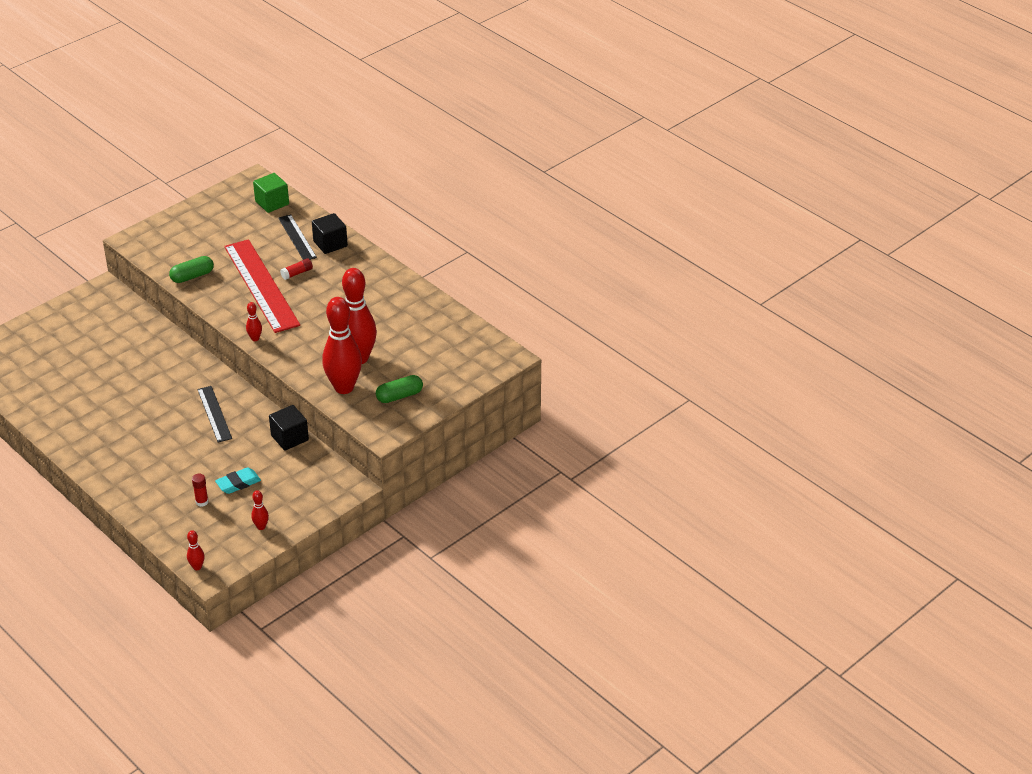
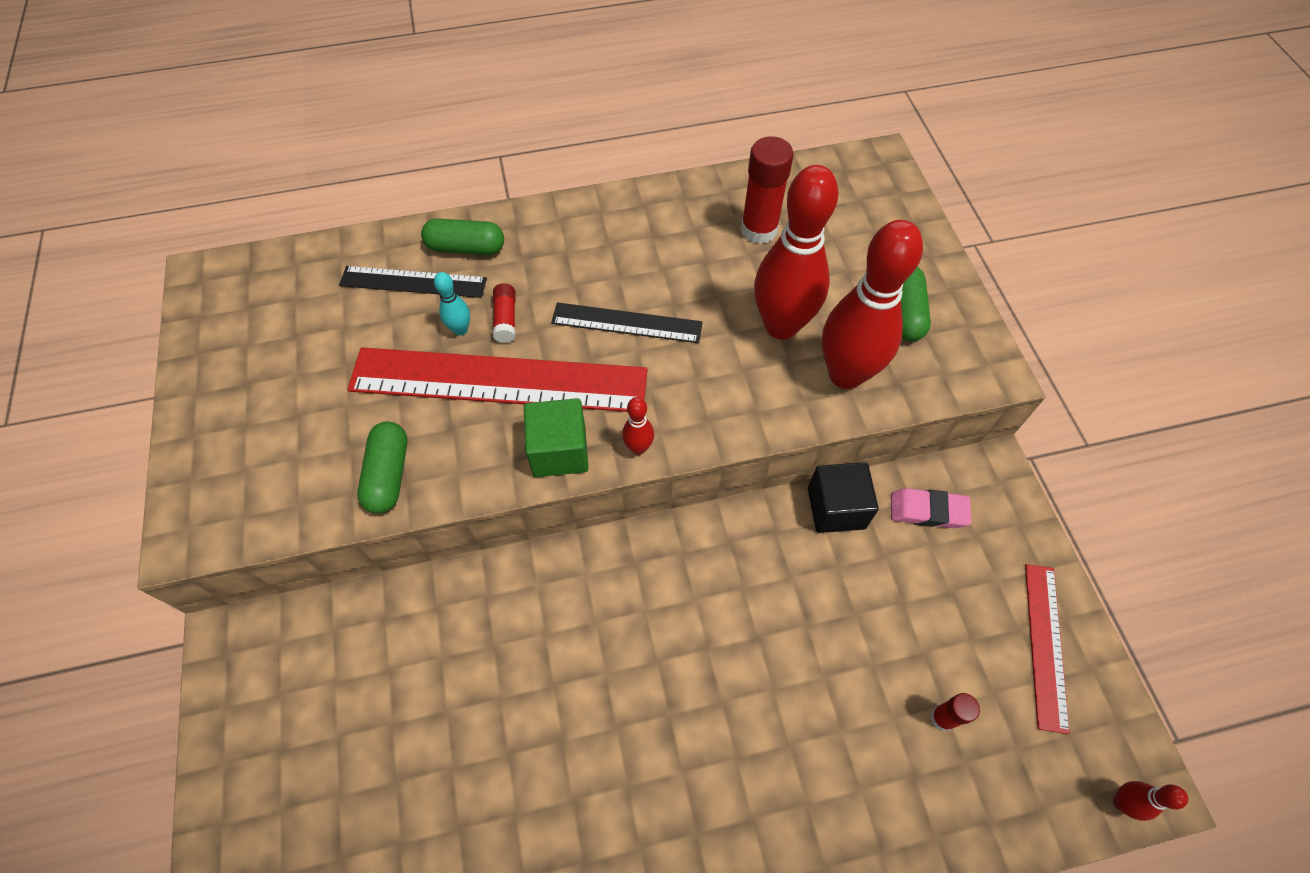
camera: 60 degrees left, 20 degrees up
(214, 414) = (713, 597): black ruler -> black ruler (626, 323)
(238, 483) = (917, 635): turquoise eraser -> none
(261, 527) = (1045, 645): red bowling pin -> red ruler
(272, 203) = (292, 278): green cube -> green cube (559, 451)
(280, 263) = (460, 329): none -> turquoise bowling pin
(310, 469) = (928, 511): none -> pink eraser
(330, 244) = (466, 248): black cube -> green capsule
(419, 330) = (759, 229): none -> red glue stick

